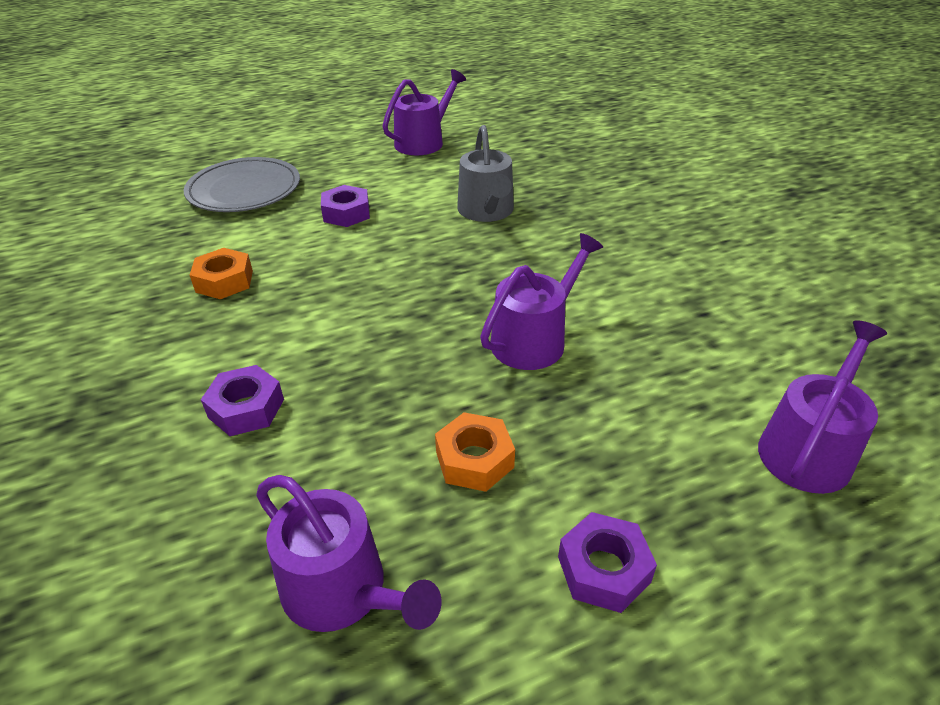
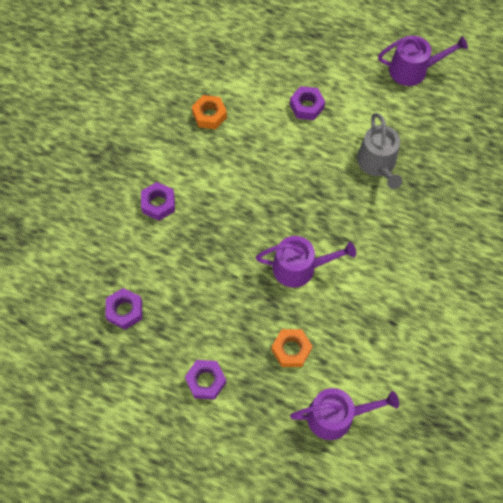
camera: 45 degrees right, 25 degrees up
(244, 190) = (276, 43): grey plate -> none
(342, 590) = (125, 311): purple watering can -> purple nut
(474, 459) = (212, 302): orange nut -> orange nut (291, 349)
(487, 211) = (377, 164): grey watering can -> grey watering can turned 45 degrees counterclockwise

